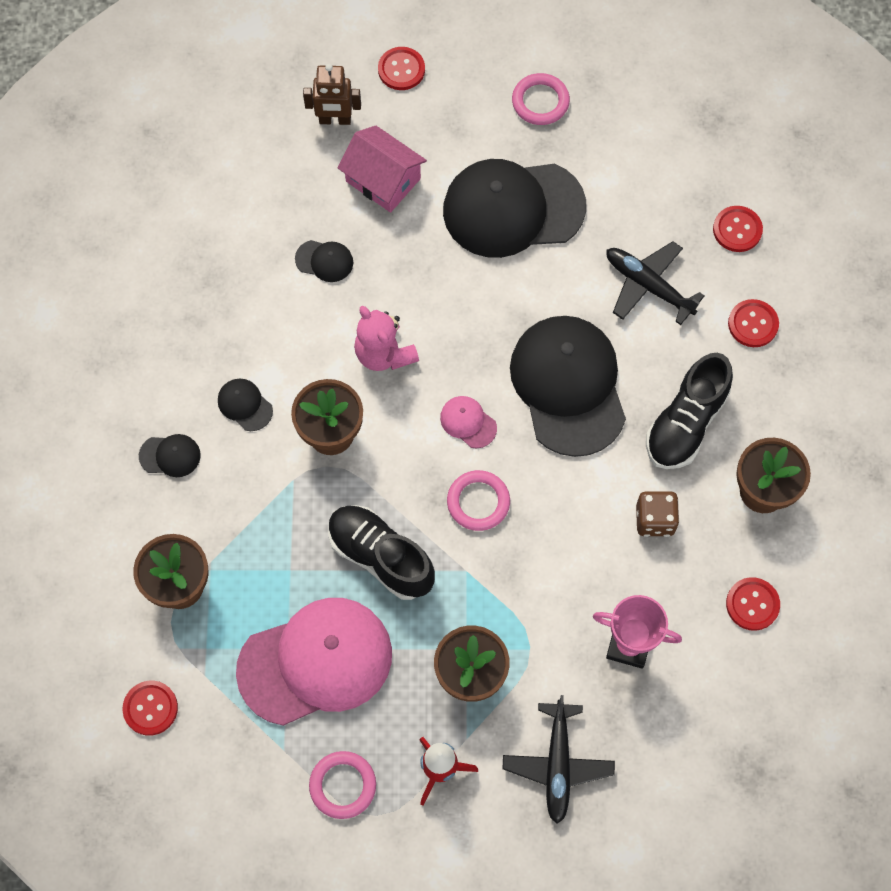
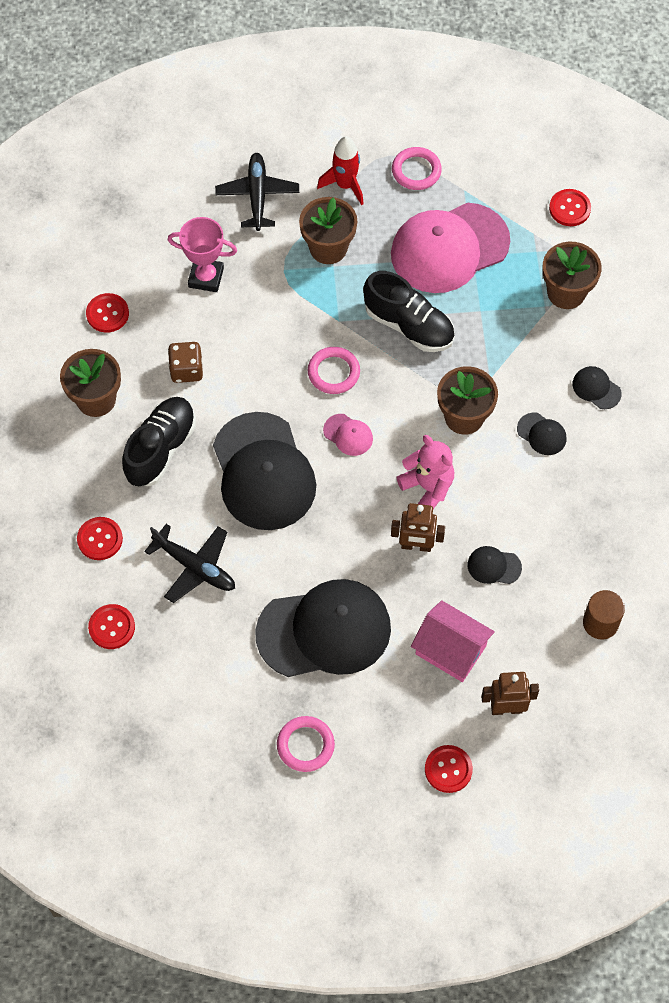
camera: 175 degrees right, 5 degrees down
(170, 456) = (596, 388): black cap -> black cap turned 45 degrees clockwise
(222, 194) = (600, 623): none -> brown cylinder
(405, 289) = (416, 546): none -> brown robot

